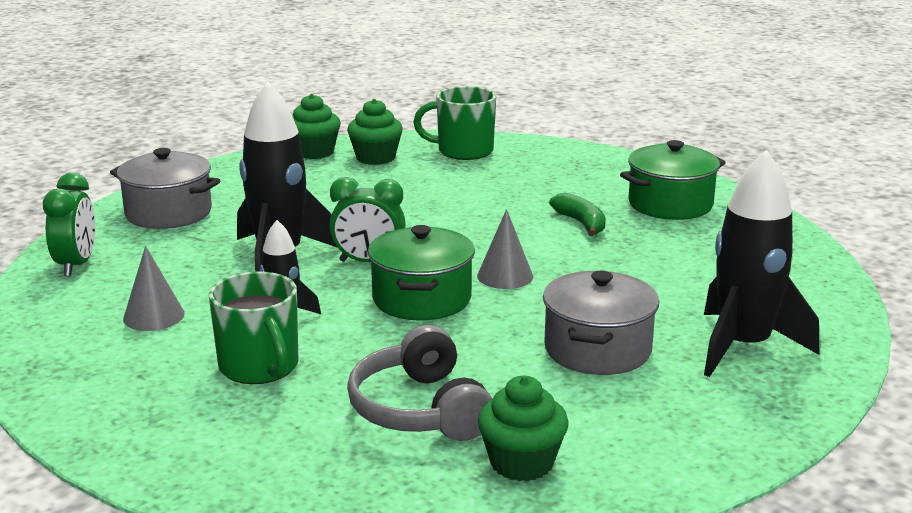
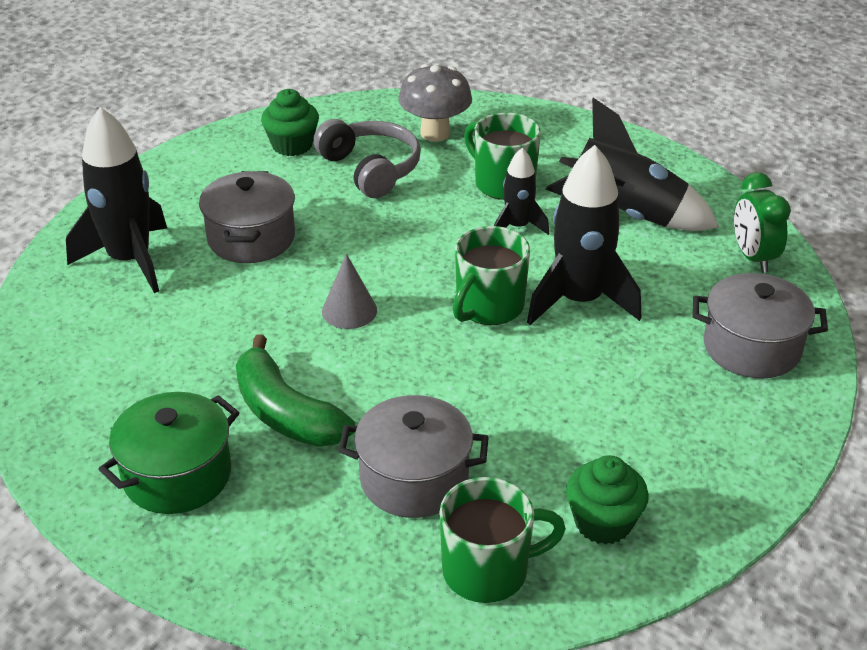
camera: 165 degrees right, 15 degrees up
(153, 316) = (625, 214): grey cone -> black rocket
(298, 449) = (435, 133): none -> grey mushroom
(314, 152) = (697, 521): green cupcake -> none
(368, 262) = (488, 307): green clock -> green mug
(422, 299) = (415, 268): green pot -> none
(492, 185) = (414, 479): none -> grey pot
(581, 223) = (285, 413): green banana -> green banana, size x1.66

